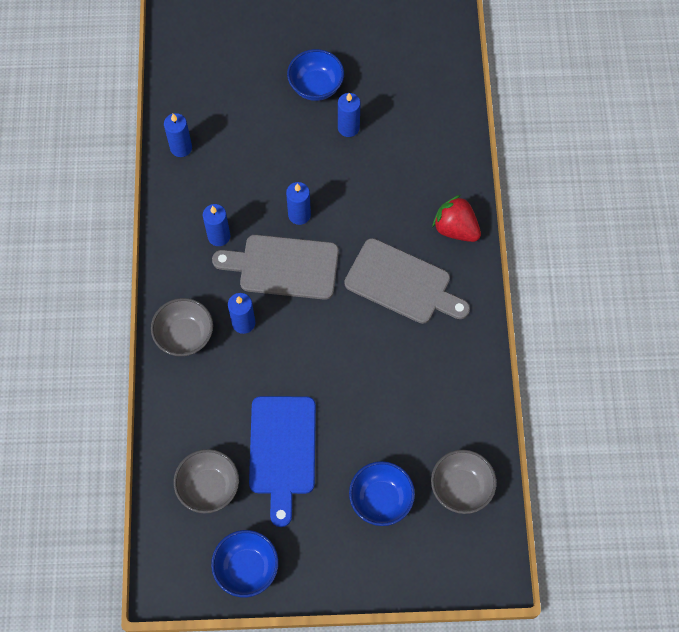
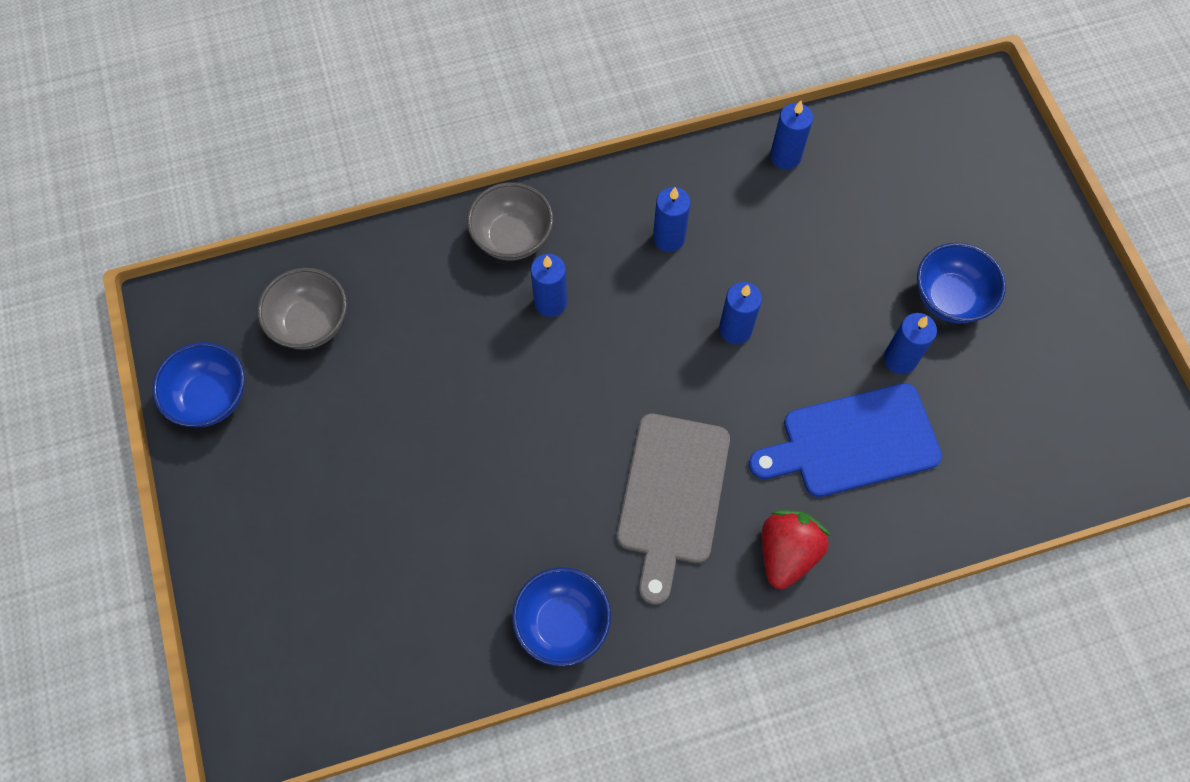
camera: 75 degrees right, 0 degrees up
(282, 451) = (379, 399): blue cutting board -> blue cutting board (853, 442)
(283, 266) = (649, 330): grey cutting board -> none
(381, 499) = (335, 546): blue bowl -> blue bowl (562, 623)
(461, 488) = (374, 655): grey bowl -> none

